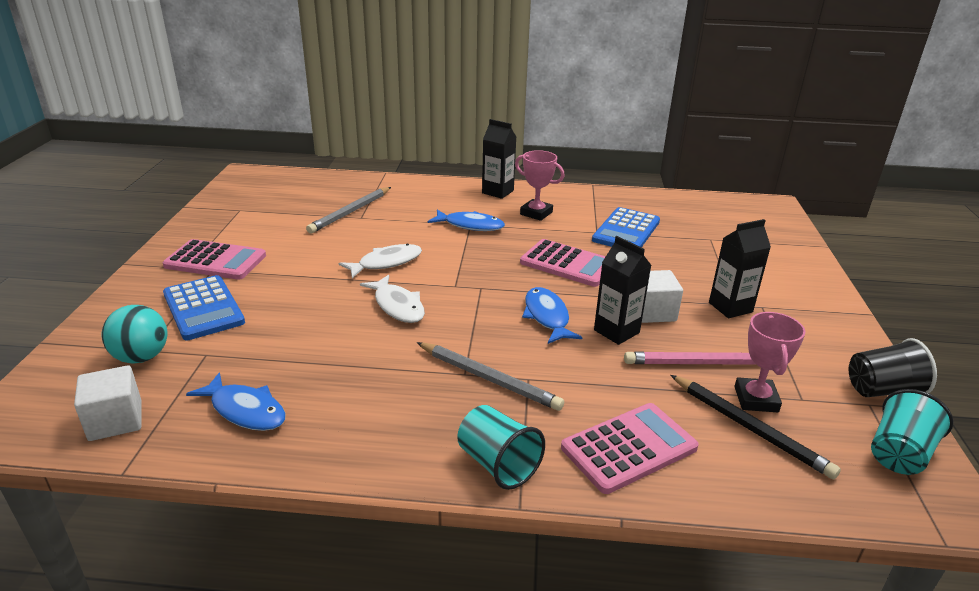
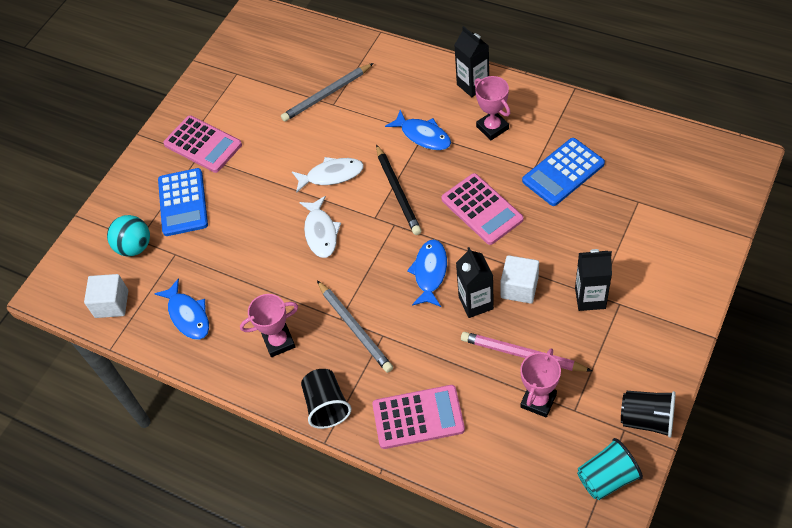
camera: 30 degrees right, 25 degrees up
(393, 411) = (279, 342): none -> pink trophy
(498, 464) = (326, 405): turquoise cup -> black cup
(750, 428) = (514, 425): black pencil -> black pencil (398, 192)

